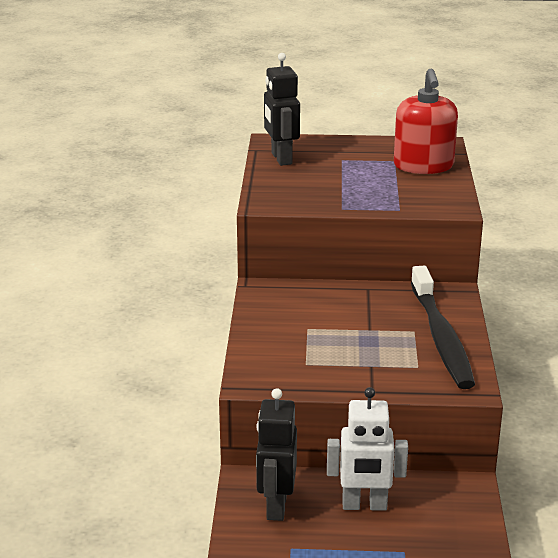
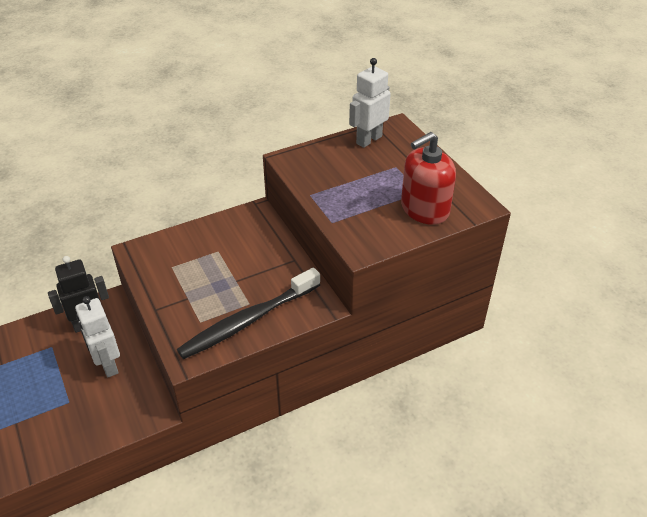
camera: 60 degrees right, 15 degrees up
(281, 158) = (368, 140): black robot -> white robot

